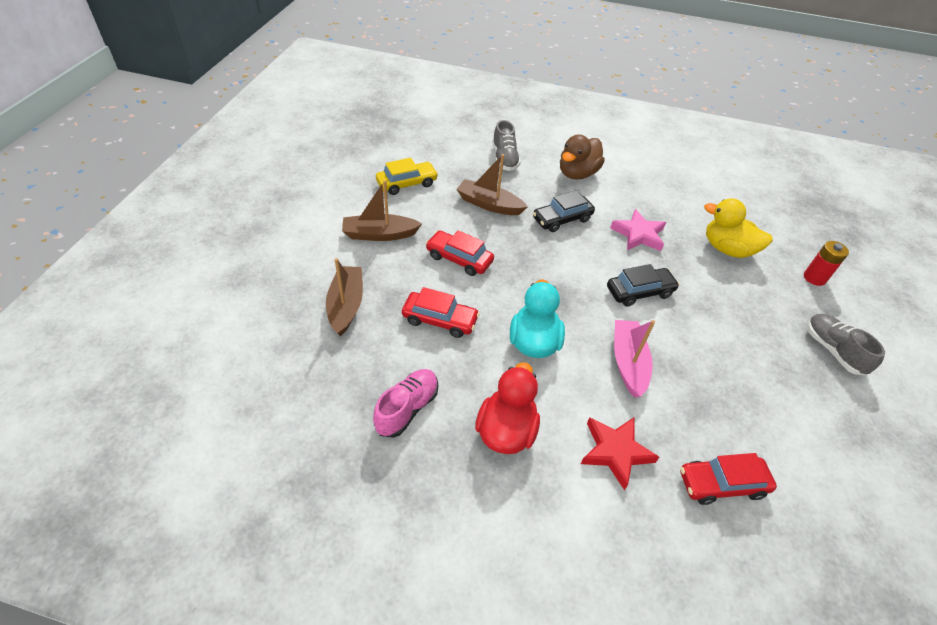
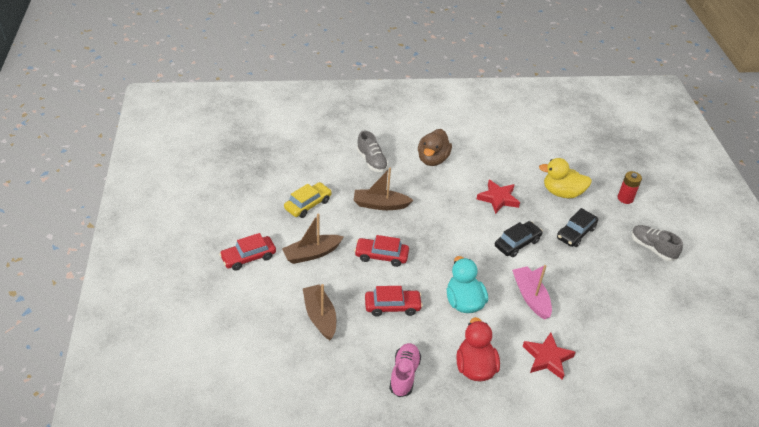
camera: 20 degrees left, 5 degrees down
(562, 219) = (439, 202): black car -> black car (576, 233)
(638, 234) = (498, 198): pink star -> red star
(722, 484) = (616, 356): red car -> red car (248, 257)

